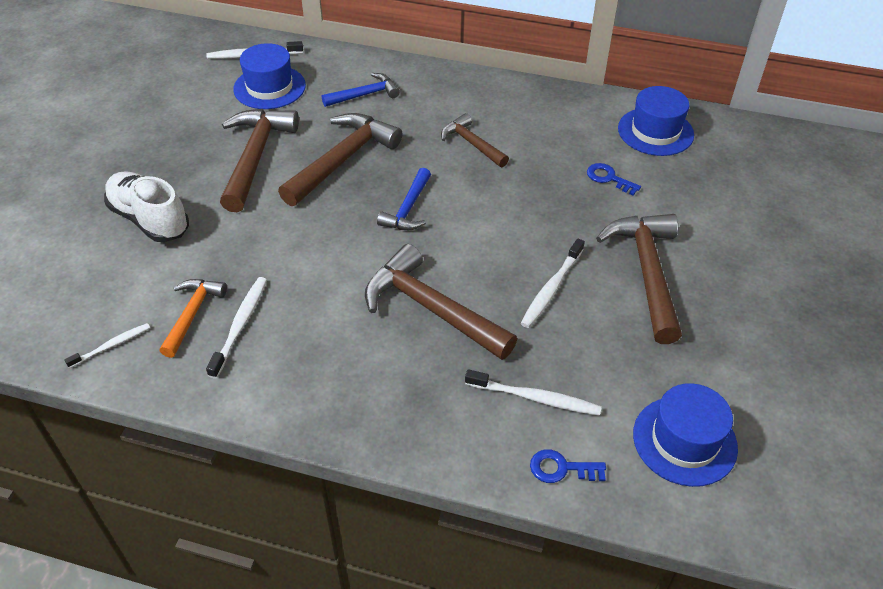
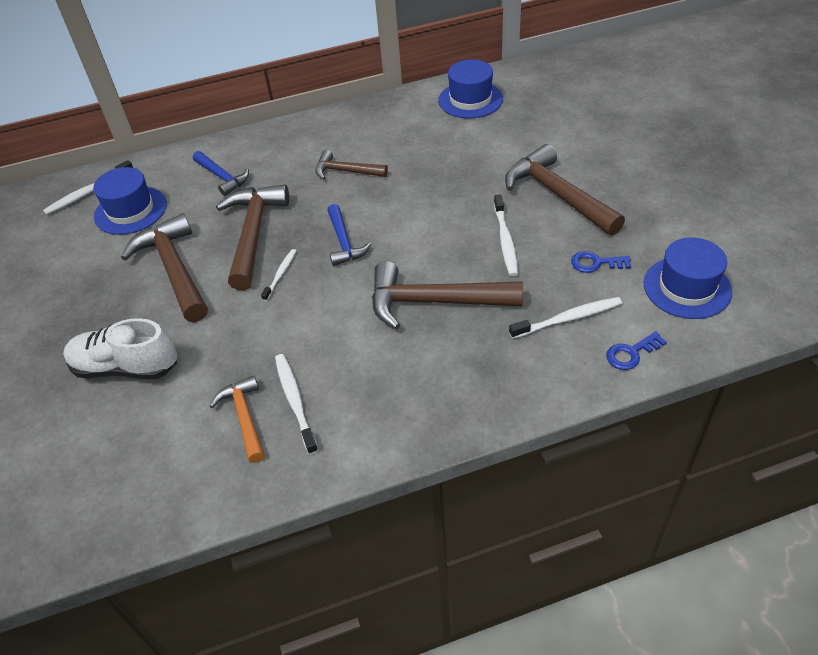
camera: 30 degrees left, 0 degrees up
(112, 345) = (196, 484): white toothbrush -> white toothbrush (280, 274)
(365, 95) = (222, 177): blue hammer -> blue hammer turned 105 degrees clockwise
(609, 178) = (470, 146): blue key -> blue key (595, 263)

